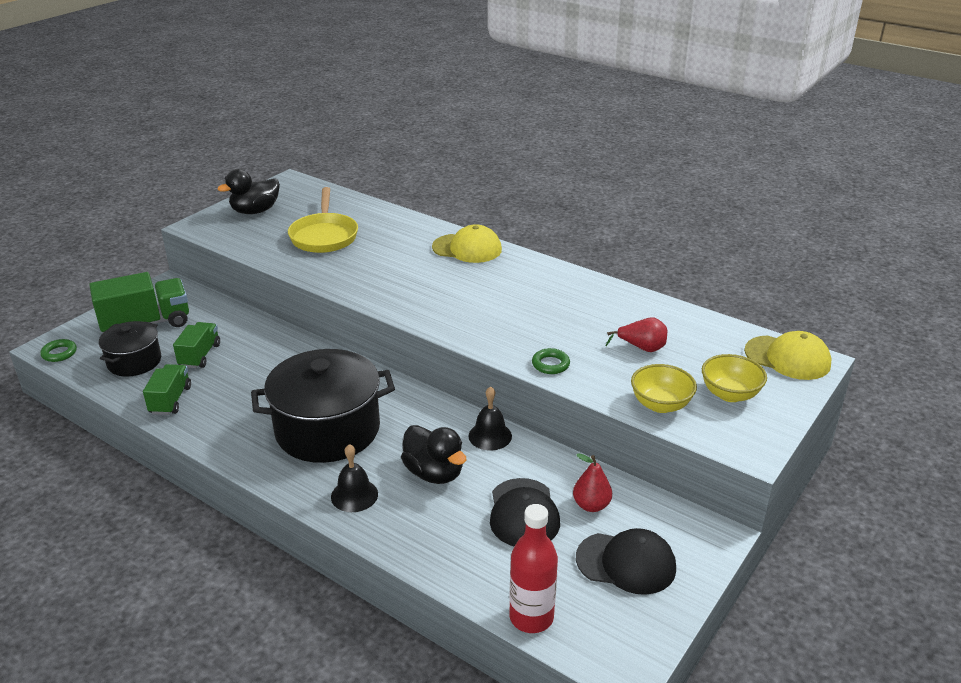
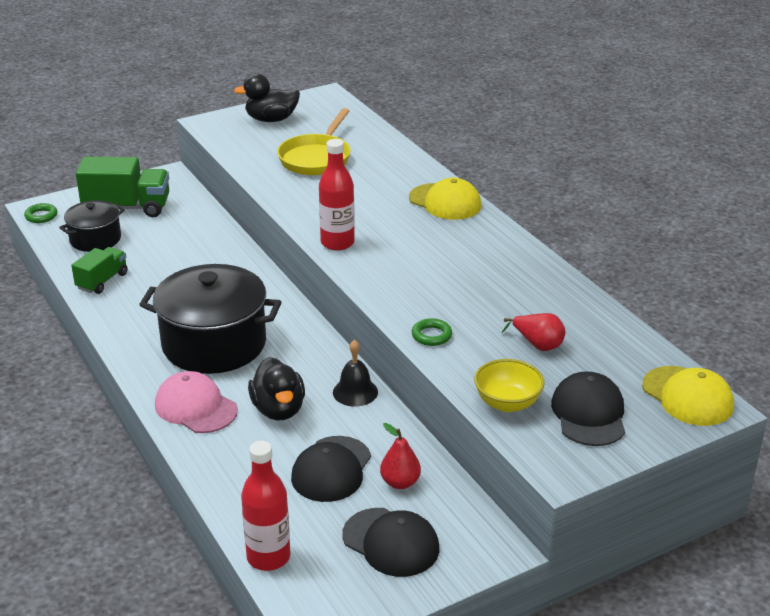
camera: 25 degrees right, 0 degrees up
(200, 355) = (152, 248): green truck -> none
(354, 495) = (195, 407): black bell -> pink cap
(403, 305) = (337, 243): none -> red bottle
(730, 394) = (589, 414): yellow bowl -> black cap

